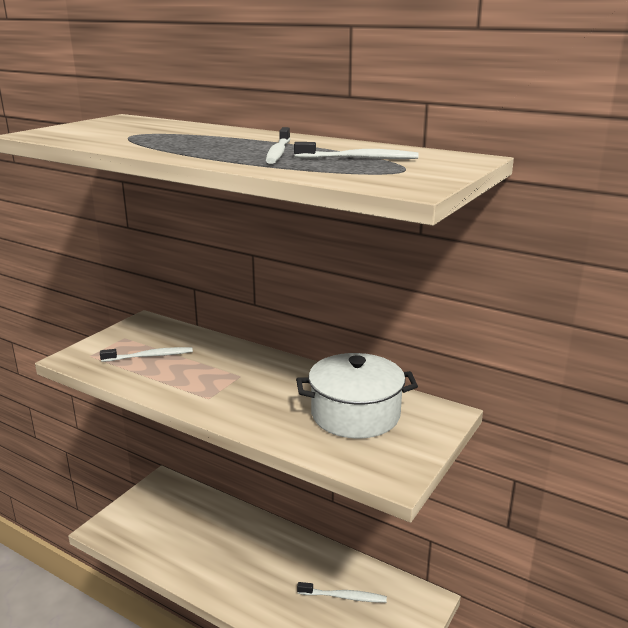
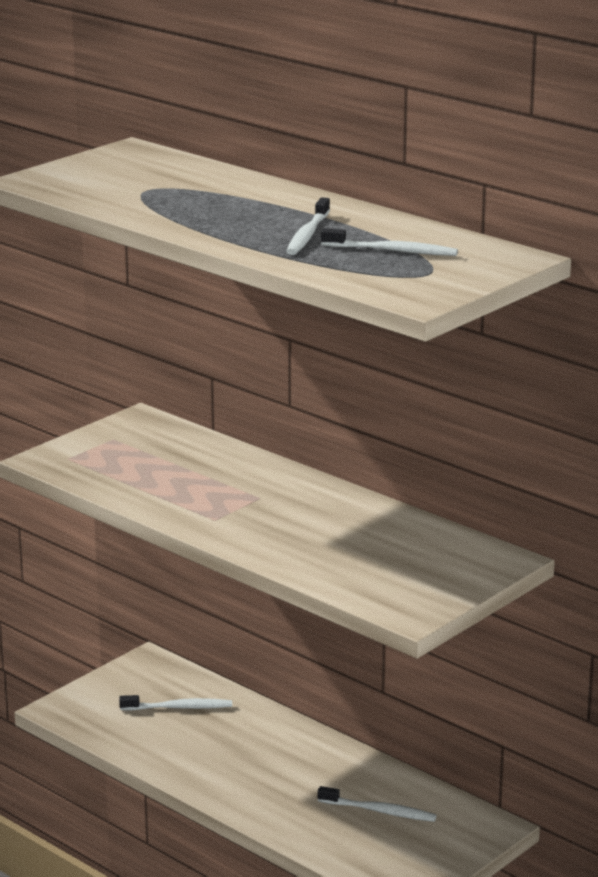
camera: 10 degrees right, 0 degrees up
(150, 356) = (146, 465): white toothbrush -> white toothbrush (179, 708)
(355, 414) = (391, 551): white pot -> none

